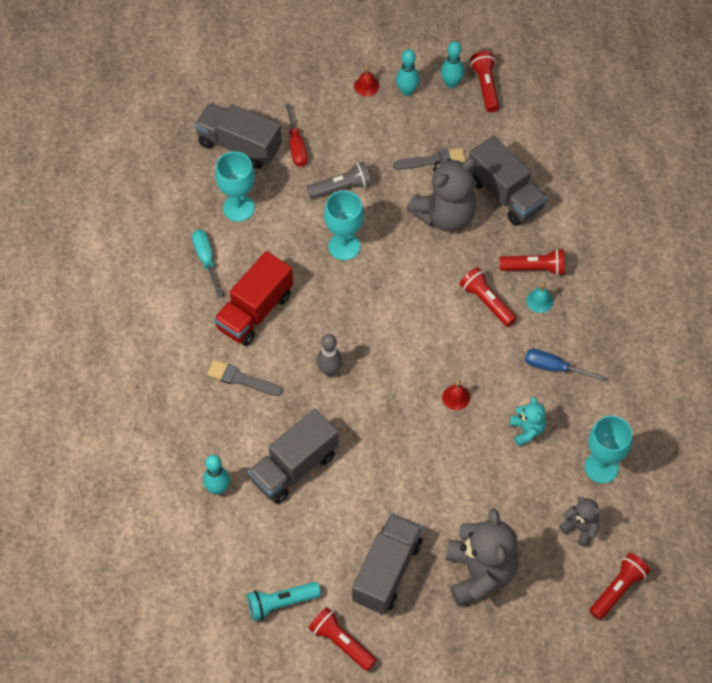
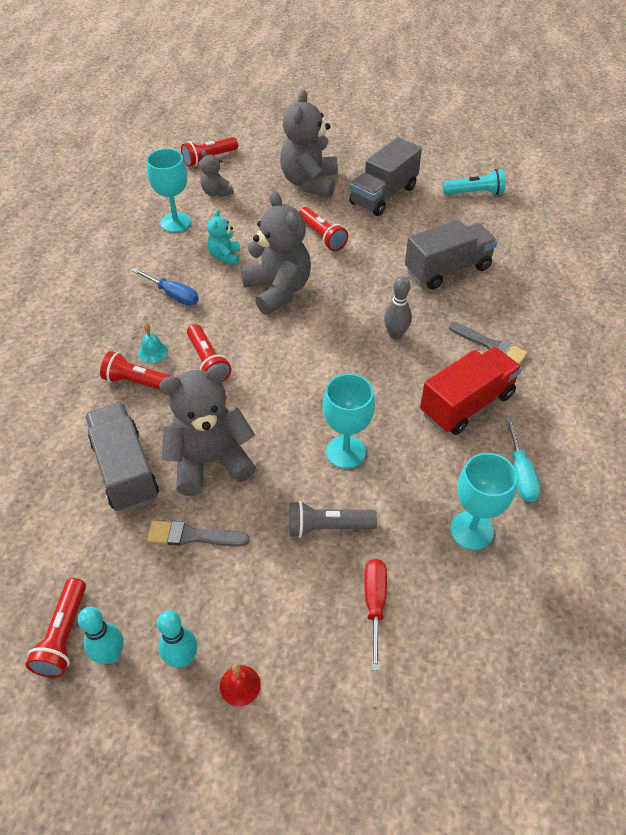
camera: 165 degrees left, 10 degrees down
(218, 488) = (521, 268): turquoise bowling pin -> none
(239, 145) = (459, 626): grey truck -> none
(341, 642) = (431, 167): red flashlight -> red flashlight (322, 236)
(456, 397) = (278, 290): red bell -> grey teddy bear

